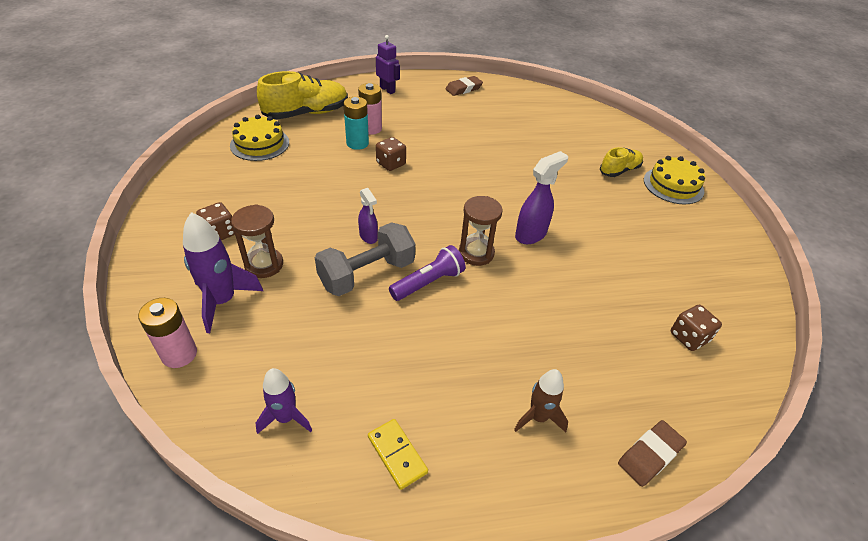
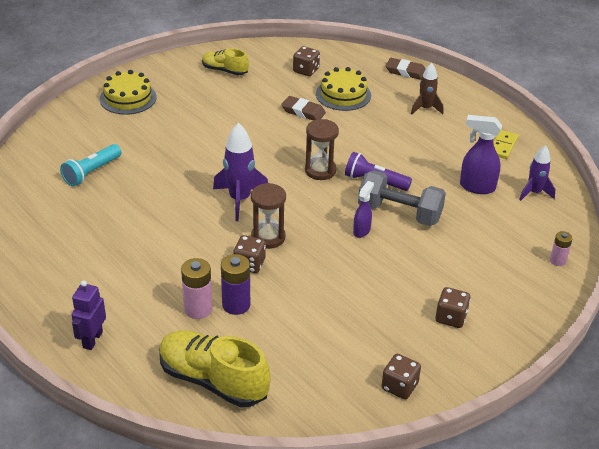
camera: 120 degrees left, 5 degrees down
(179, 354) = (557, 261): pink battery -> pink battery, size x0.61
(203, 175) = (399, 386): none -> brown dice
(223, 301) = (502, 269): purple rocket -> purple rocket (239, 200)
(260, 144) = (309, 380): yellow cake -> yellow cake (343, 94)
(264, 265) = (450, 270): brown hourglass -> brown hourglass (268, 237)
(357, 143) = (236, 305): turquoise battery -> purple battery
(463, 89) = (36, 275): brown eraser -> brown eraser (303, 112)
(531, 234) = (270, 151): purple spray bottle -> purple spray bottle (476, 187)
(563, 136) = (91, 172): none -> turquoise flashlight
(619, 170) = (129, 128): yellow shoe -> yellow shoe (224, 70)

